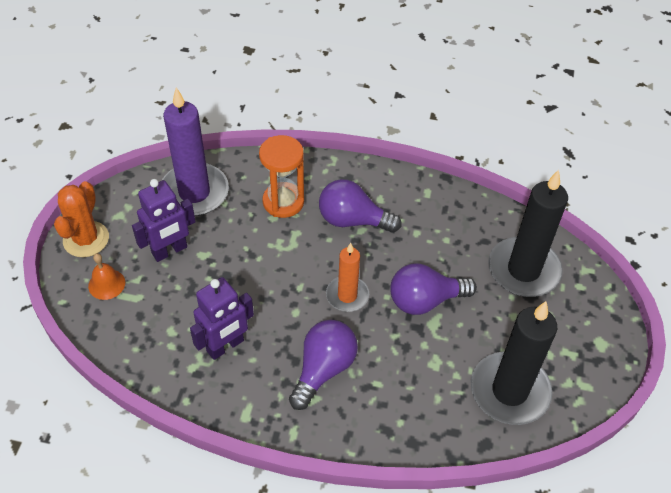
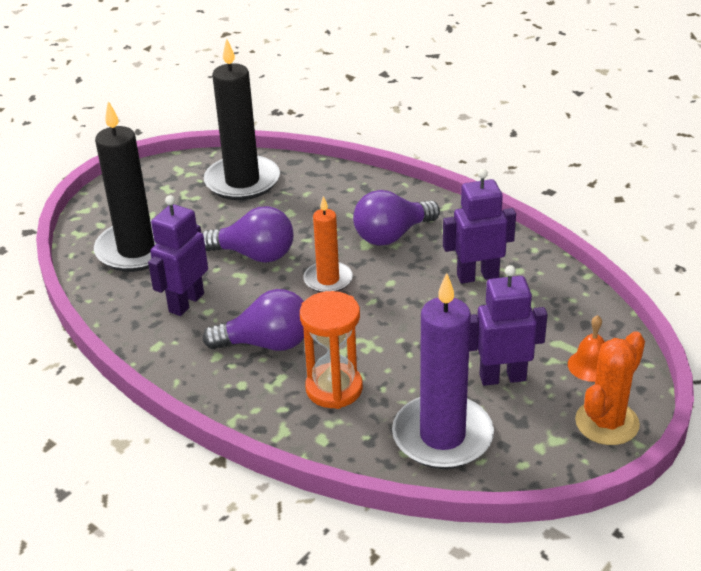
camera: 150 degrees left, 15 degrees down
(353, 220) = (267, 343): purple light bulb -> purple light bulb turned 45 degrees counterclockwise
(438, 234) = (186, 302): none -> purple robot

